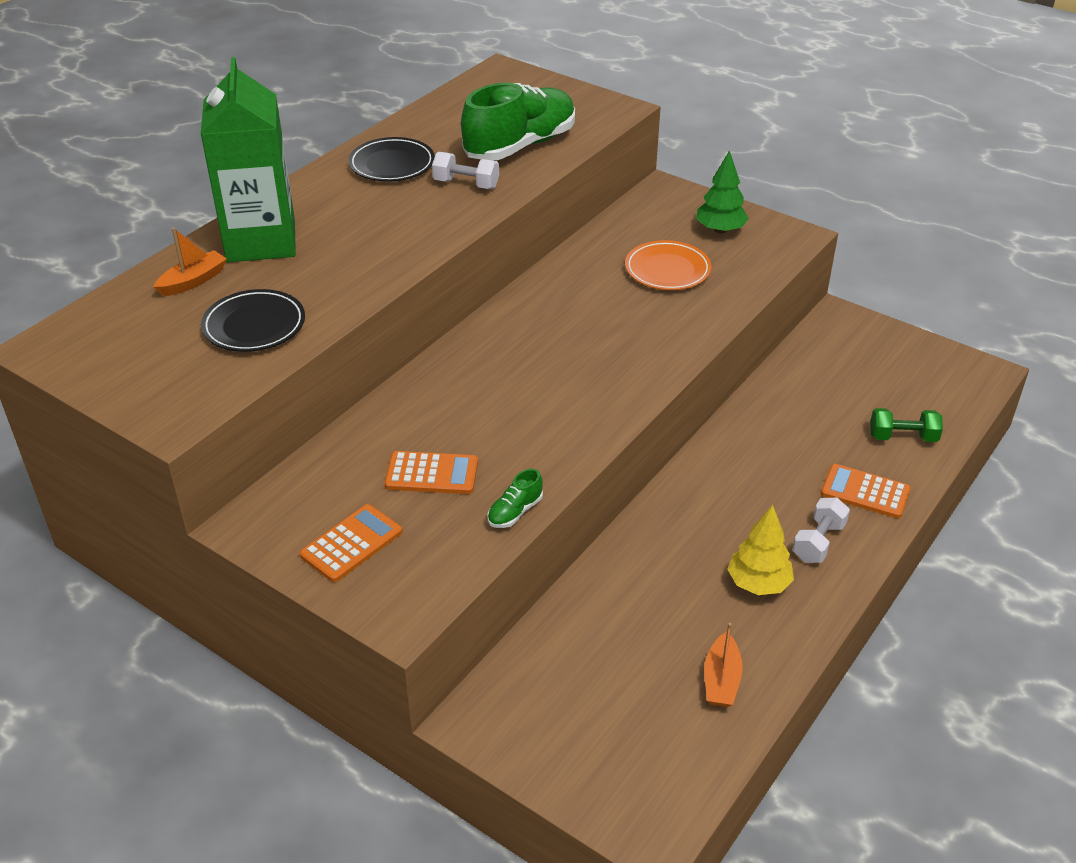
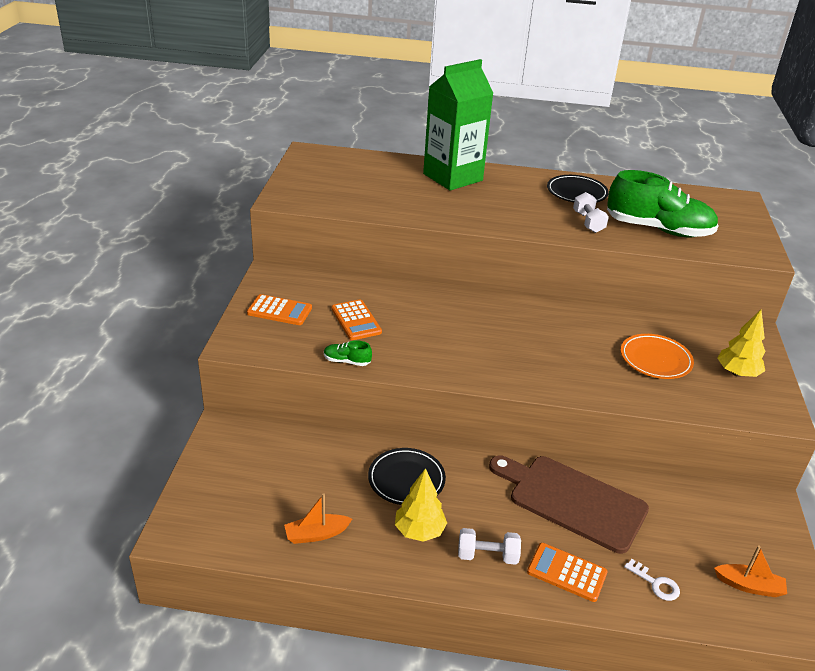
camera: 60 degrees right, 5 degrees down
(193, 281) = (397, 170): orange boat -> orange boat (749, 586)
(254, 326) = (377, 198): black plate -> black plate (406, 479)
(720, 230) = (737, 373): green tree -> yellow tree
(771, 444) = (572, 500): none -> brown cutting board
(865, 492) = (566, 572): orange calculator -> orange calculator turned 60 degrees counterclockwise
(902, 437) = (656, 583): green dumbbell -> white key

